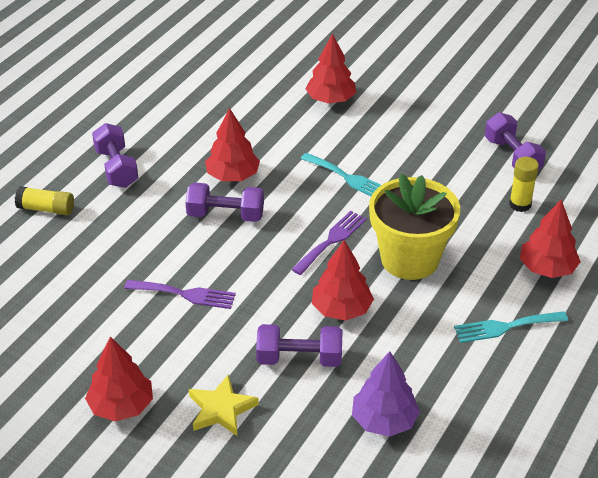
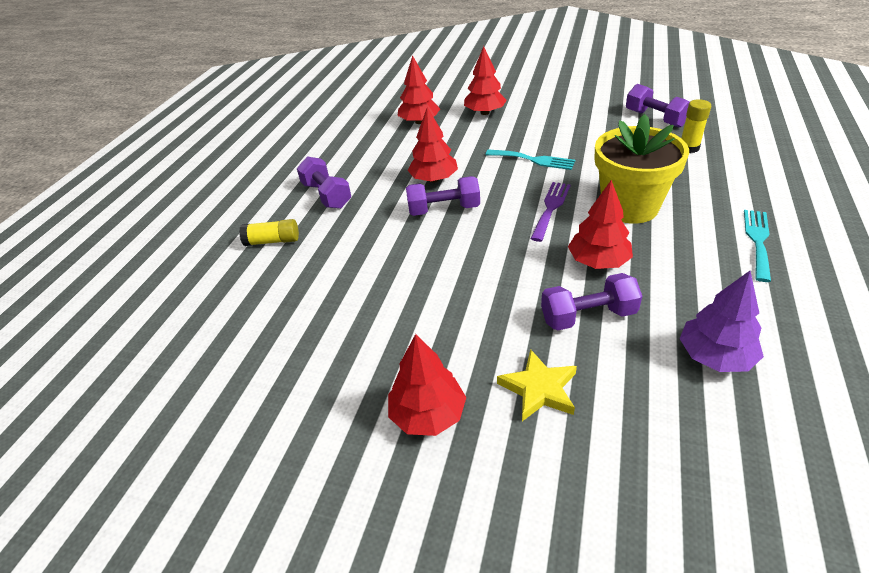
camera: 10 degrees left, 0 degrees up
(185, 294) = (440, 283): purple fork -> none
(505, 327) = (757, 241): turquoise fork -> turquoise fork turned 135 degrees clockwise
(547, 268) = (752, 187): red tree -> red tree (419, 122)

